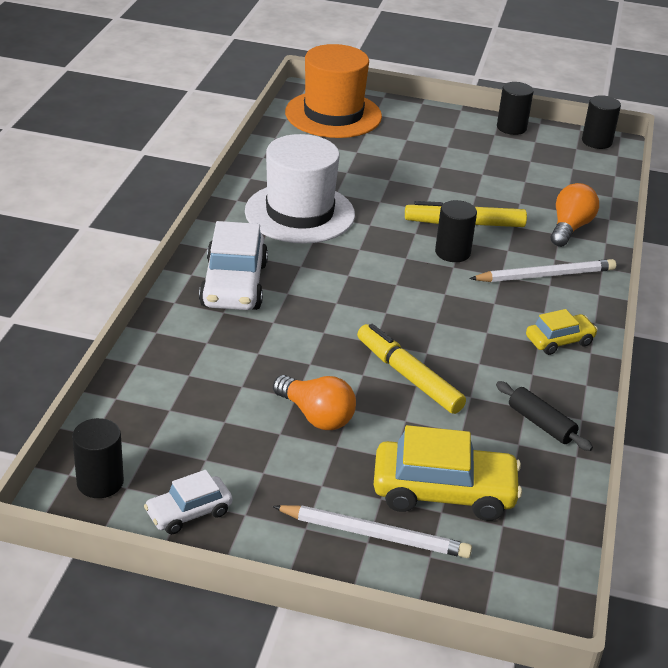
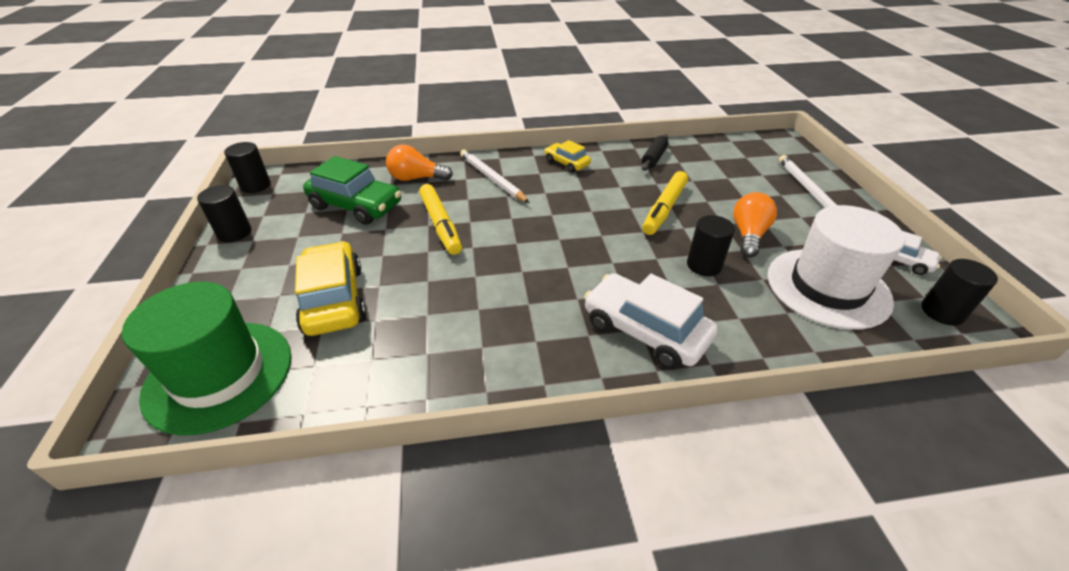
camera: 110 degrees left, 5 degrees up
(234, 285) = (645, 331): white car -> white car turned 120 degrees counterclockwise
(300, 213) = (484, 328): white hat -> white hat (827, 287)
(333, 114) = (219, 375): orange hat -> green hat
(443, 492) = (748, 176): yellow car -> yellow car (333, 299)
(452, 252) = (491, 222): black cylinder -> black cylinder (704, 265)
(527, 186) = (356, 206): none -> green car

